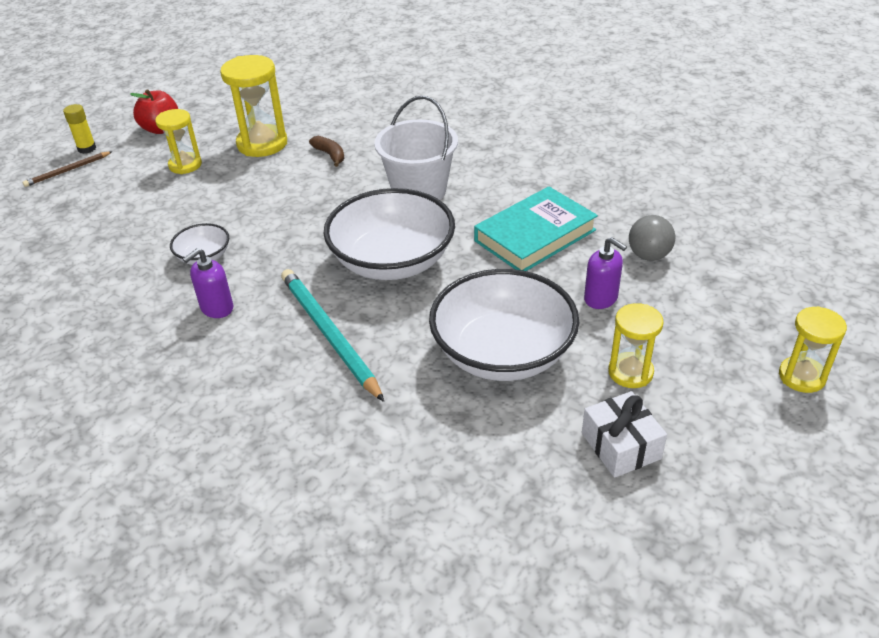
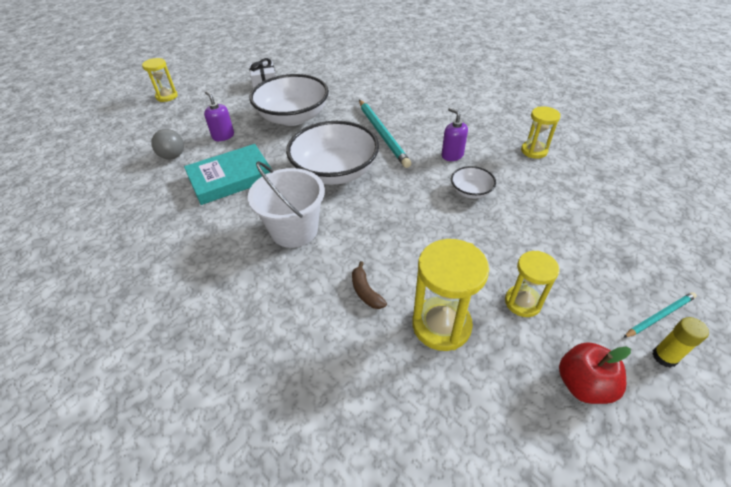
camera: 170 degrees left, 5 degrees up
(68, 171) = (659, 316): brown pencil -> turquoise pencil
(216, 308) = (452, 155): purple soap dispenser -> purple soap dispenser turned 90 degrees counterclockwise
(630, 372) = (238, 104): yellow hourglass -> yellow hourglass (534, 151)

